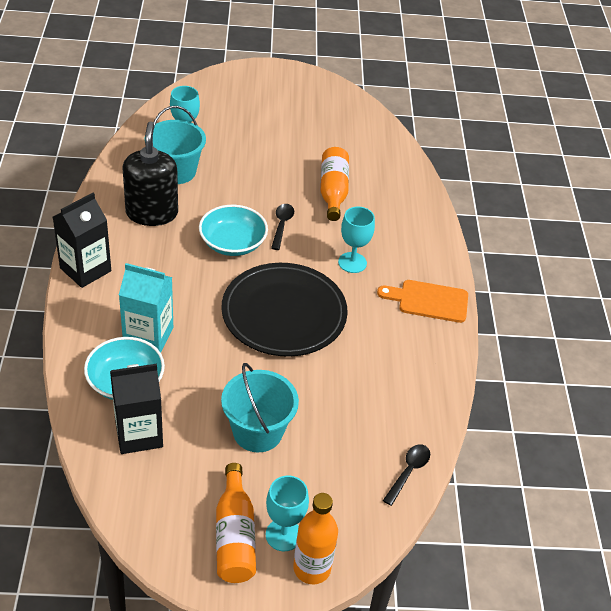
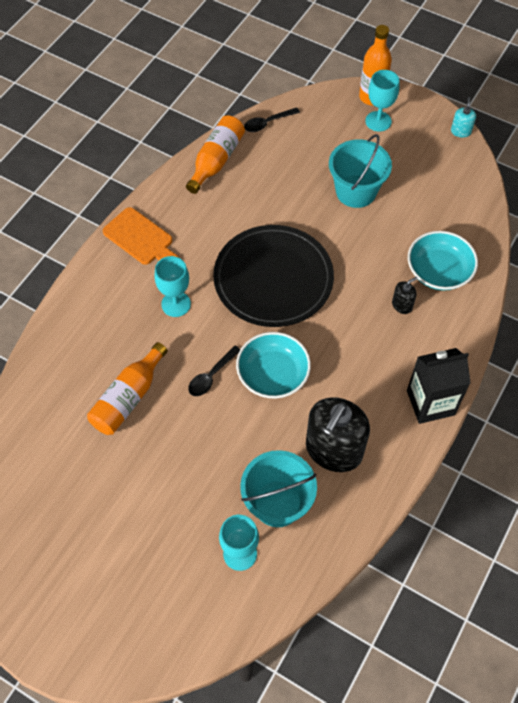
camera: 145 degrees left, 15 degrees up
(139, 434) = (446, 225): black carton -> none
(148, 336) = (402, 305): turquoise carton -> black soap dispenser
(172, 568) = (460, 131): none -> turquoise soap dispenser
(234, 536) = (410, 133): orange bottle -> orange bottle (216, 160)

